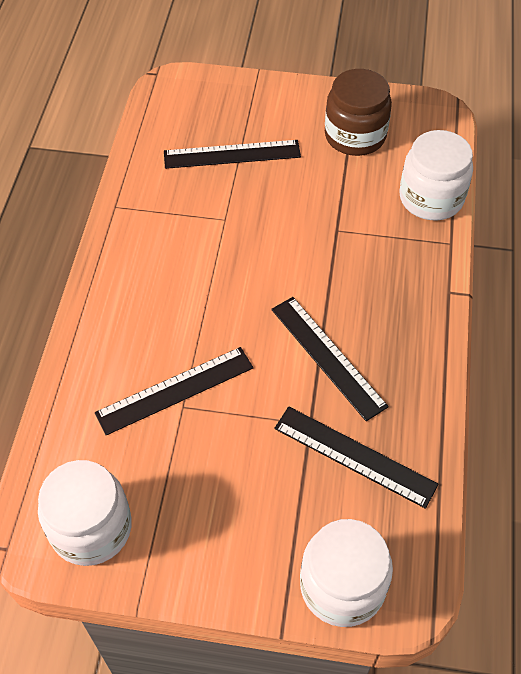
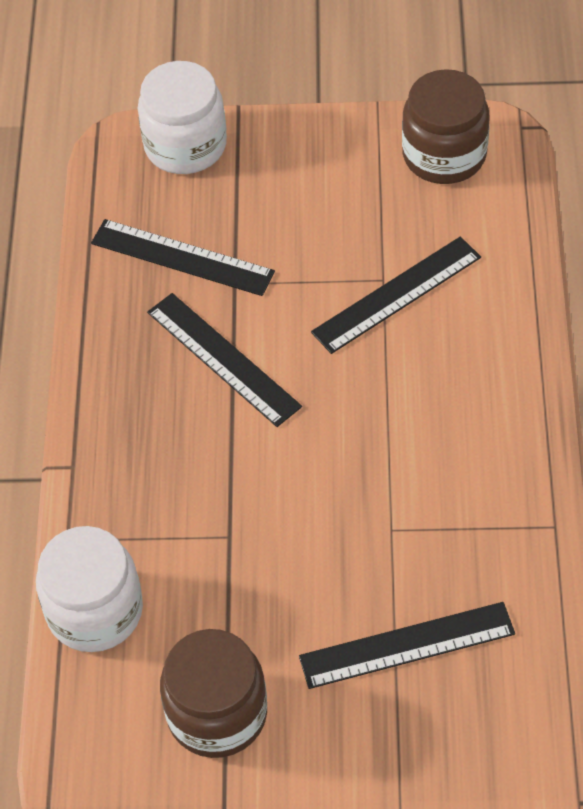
camera: 175 degrees right, 0 degrees up
(91, 528) = (444, 155): white jar -> brown jar

